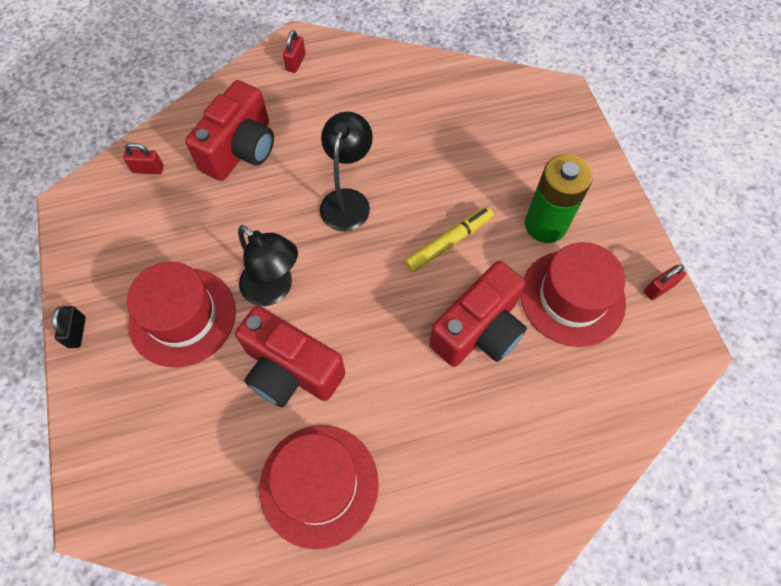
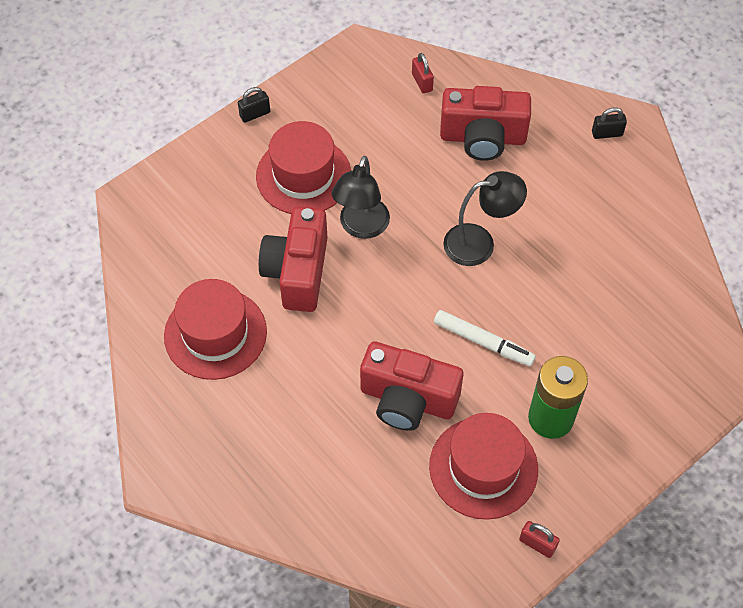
camera: 65 degrees right, 5 degrees down
(296, 62) = (607, 133): red padlock -> black padlock
(448, 242) = (483, 342): yellow marker -> white marker

